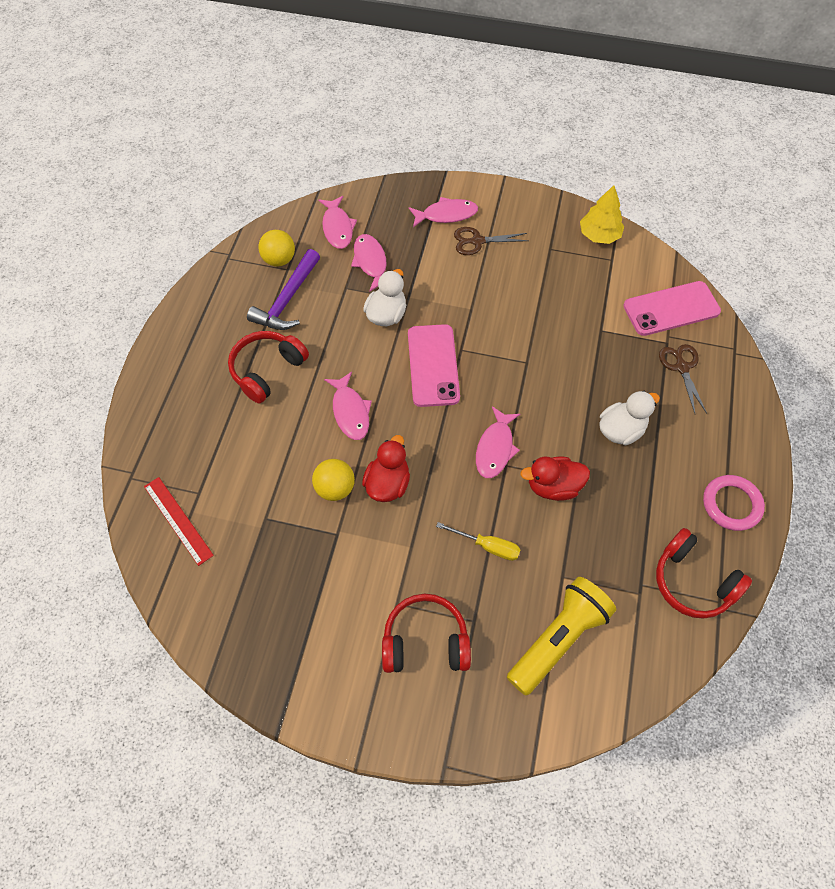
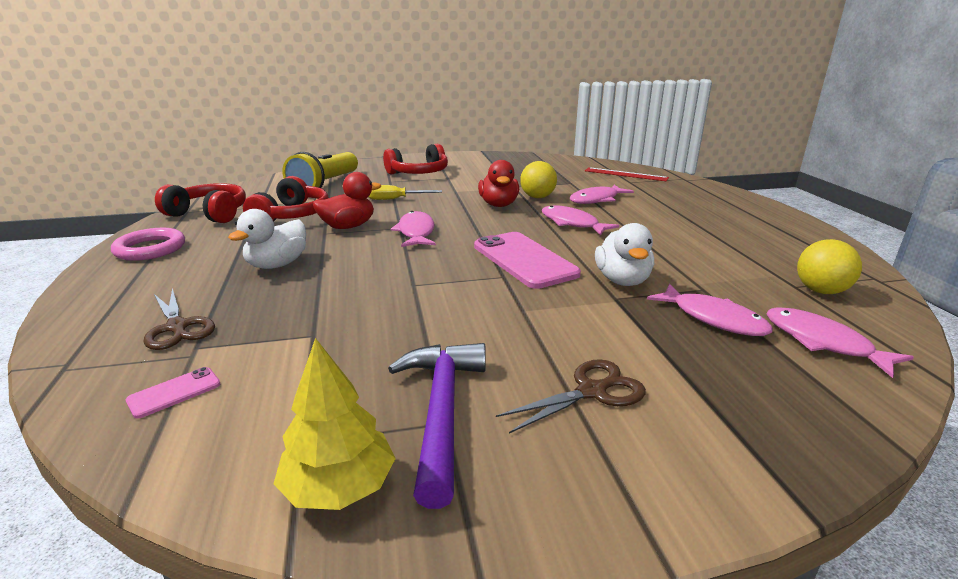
camera: 155 degrees right, 35 degrees down
(267, 370) = (679, 226): red headphones -> red headphones (292, 216)
(287, 300) = (746, 265): purple hammer -> purple hammer (441, 411)
(446, 215) = (694, 418): pink fish -> pink fish (597, 200)
(671, 309) = (174, 392): pink phone -> pink phone, size x0.45

